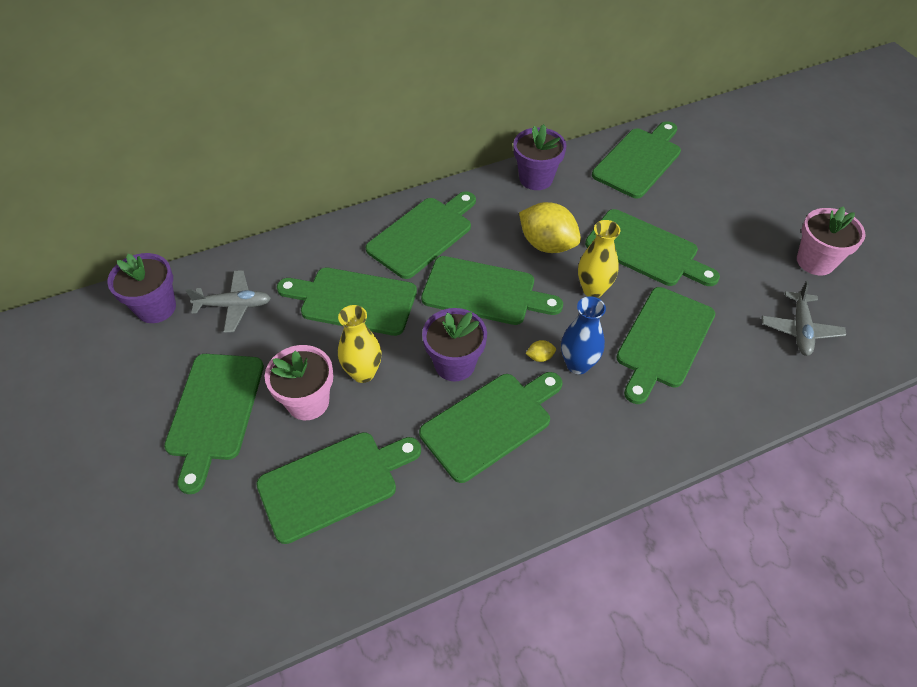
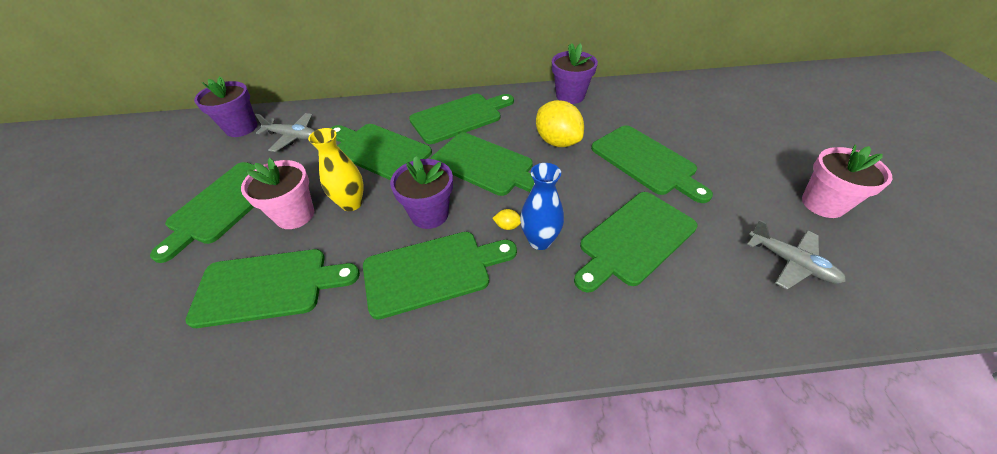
camera: 20 degrees right, 5 degrees down
(593, 289) = (582, 182): yellow vase -> none
(639, 160) = (665, 97): green cutting board -> none
(800, 329) = (790, 263): grey plane -> grey plane turned 75 degrees counterclockwise

